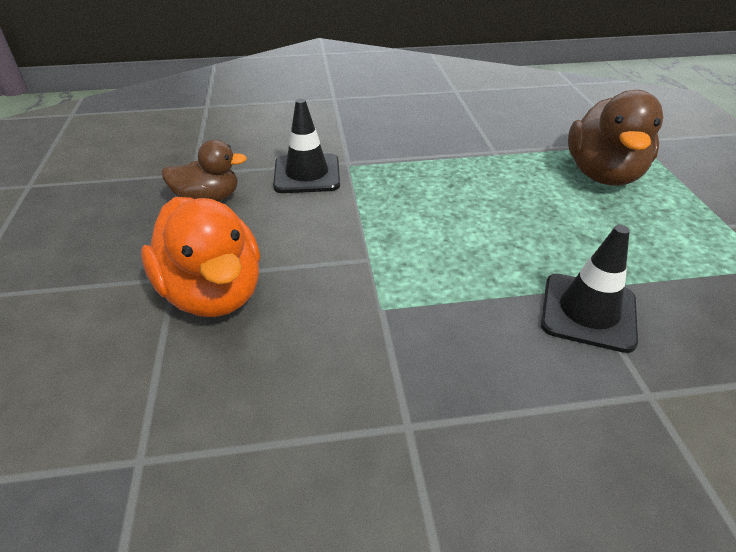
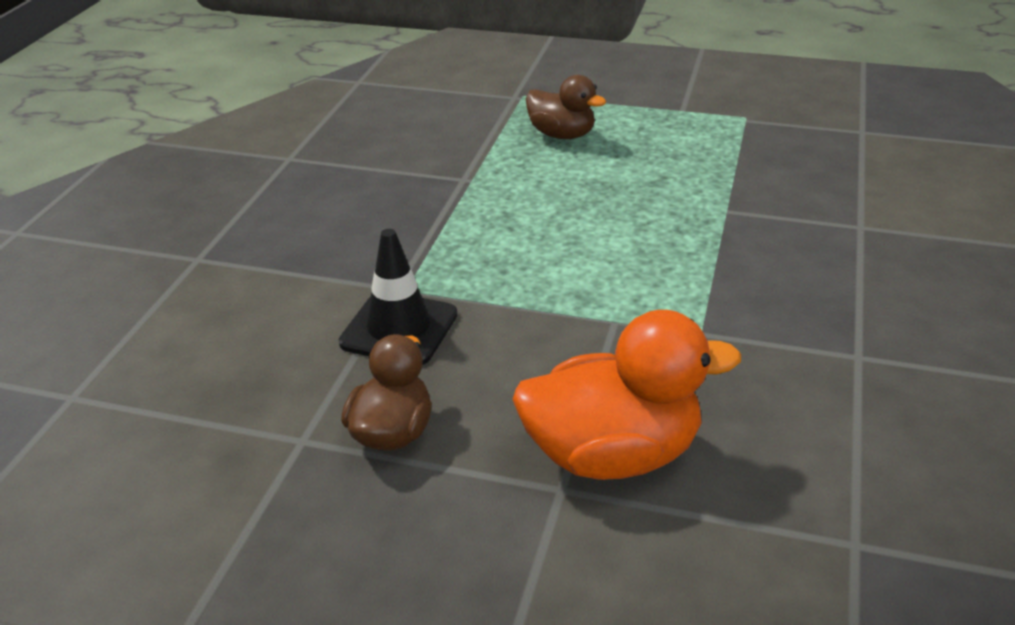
camera: 65 degrees left, 5 degrees down
(588, 312) = (759, 218): black traffic cone -> none
(602, 174) = (562, 135): brown duck -> brown duck, size x0.62

